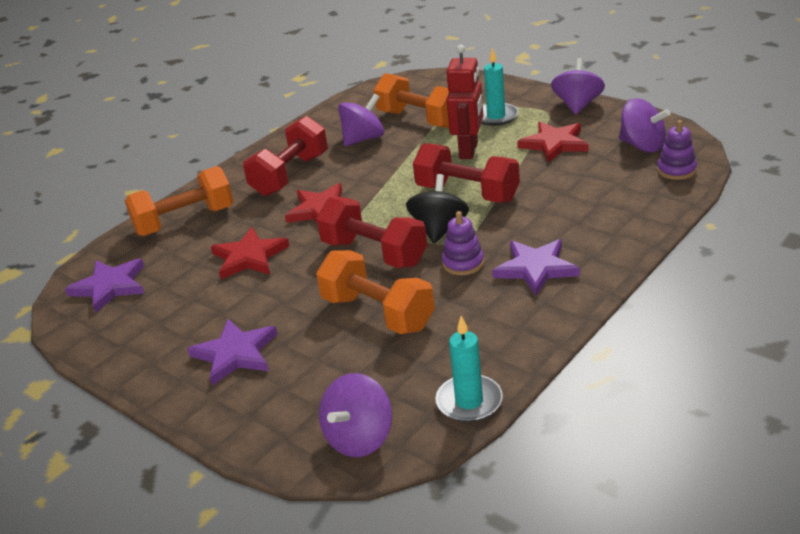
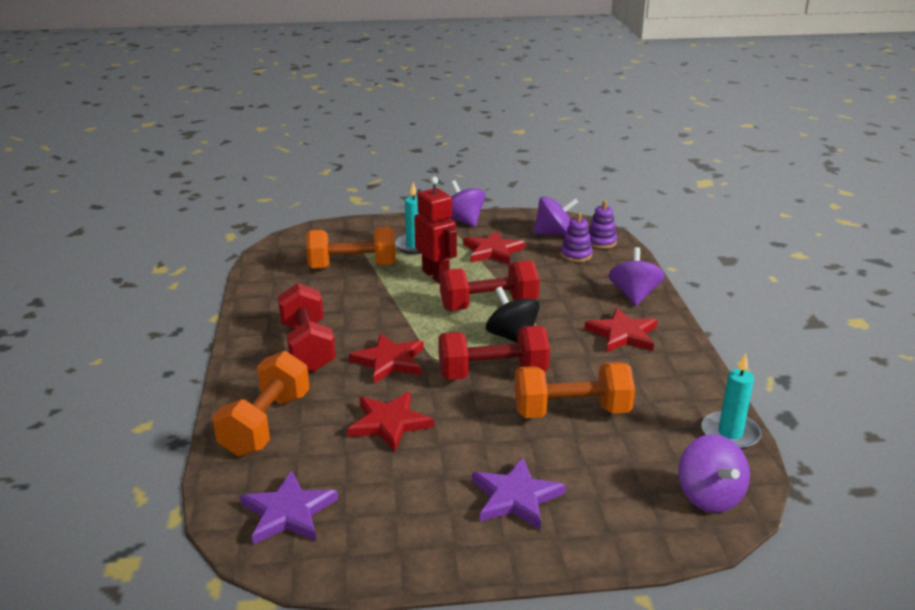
camera: 50 degrees left, 5 degrees down
(363, 139) = (327, 296): purple spinning top -> purple spinning top (634, 295)
(463, 263) = (570, 352): purple stacking toy -> purple stacking toy (576, 255)
(535, 268) = (623, 334): purple star -> red star

